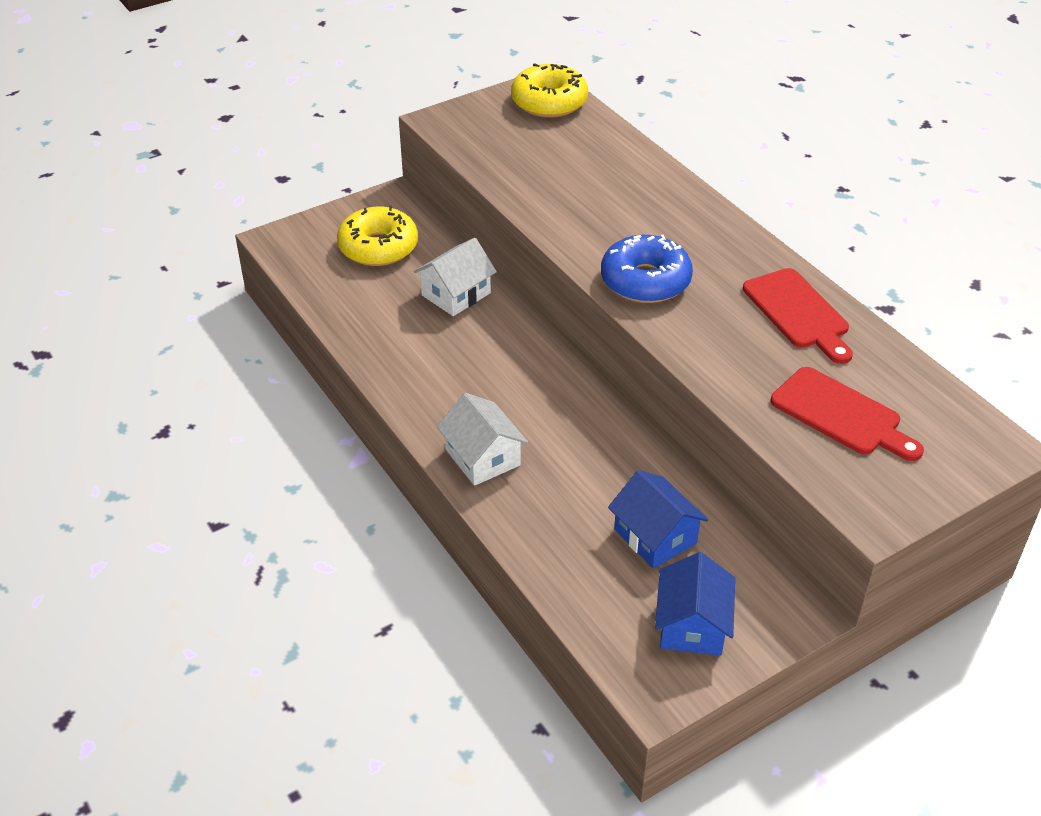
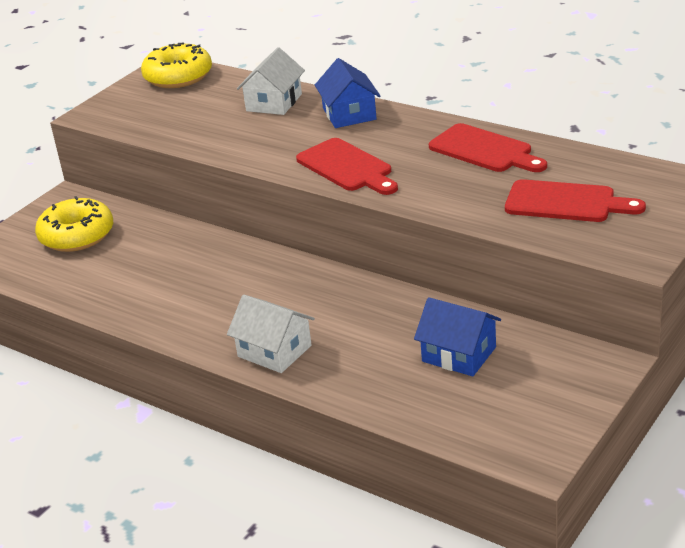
camera: 20 degrees left, 10 degrees down
(456, 294) = (171, 246): white house -> white house (274, 102)
(645, 281) = (347, 167): blue donut -> red cutting board
(692, 625) = (531, 403): blue house -> blue house (349, 114)

